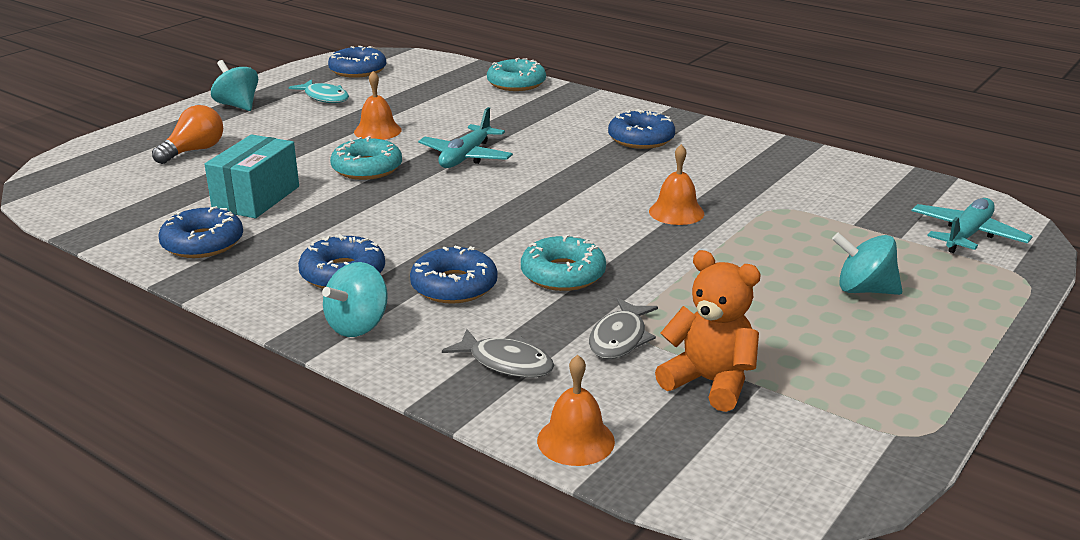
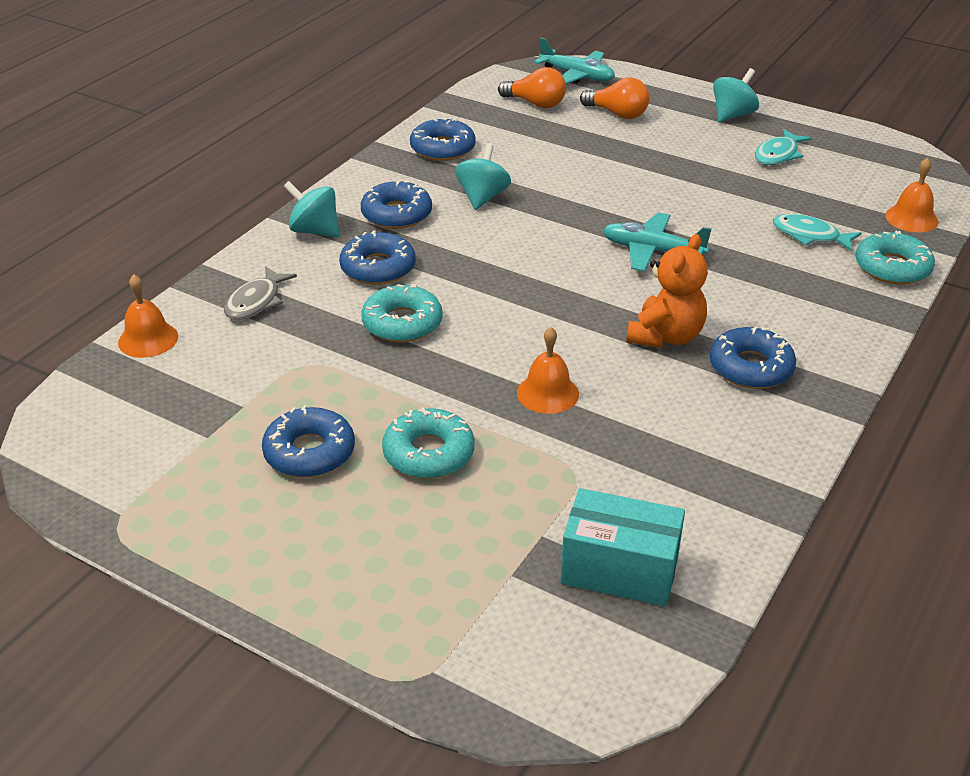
camera: 85 degrees right, 10 degrees up
(134, 188) = (535, 104): none -> orange light bulb
(256, 198) = (528, 157): turquoise box -> turquoise box (619, 570)
(358, 70) = (871, 162): blue donut -> blue donut (309, 452)
(367, 168) = (606, 200): turquoise donut -> turquoise donut (428, 453)
(377, 131) = (701, 194): orange bell -> orange bell (911, 218)
(462, 102) = (809, 235): none -> turquoise fish
(620, 338) = (288, 358): grey fish -> none
(709, 382) = (215, 407): orange teddy bear -> orange teddy bear (666, 336)
(864, 290) = (378, 524): turquoise spinning top -> turquoise spinning top (482, 197)
(967, 235) = (528, 643): turquoise plane -> turquoise plane (577, 76)

